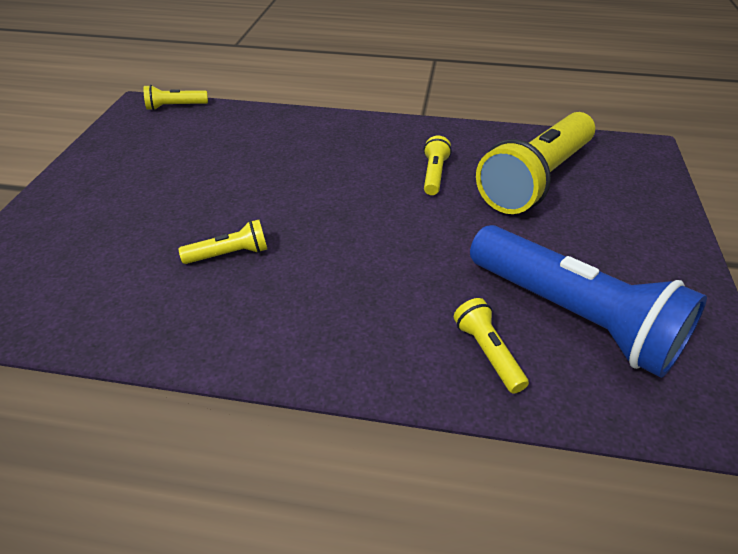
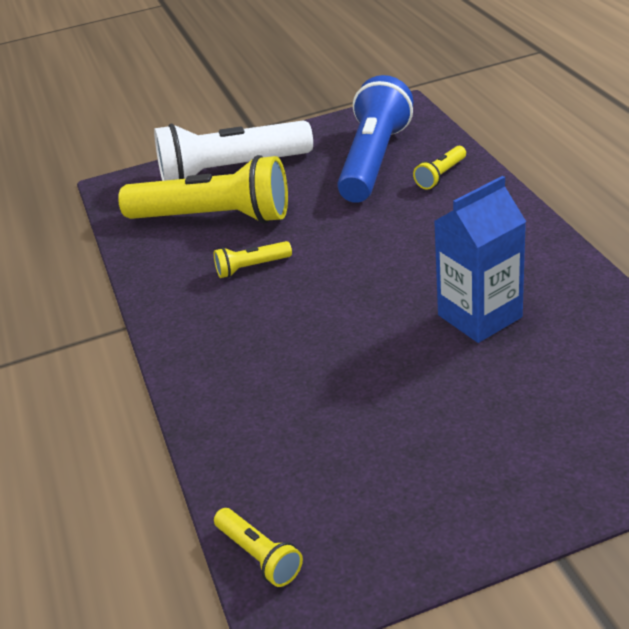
camera: 115 degrees left, 5 degrees down
(229, 254) = (479, 316): yellow flashlight -> blue carton
(628, 213) = (231, 171): none -> white flashlight

